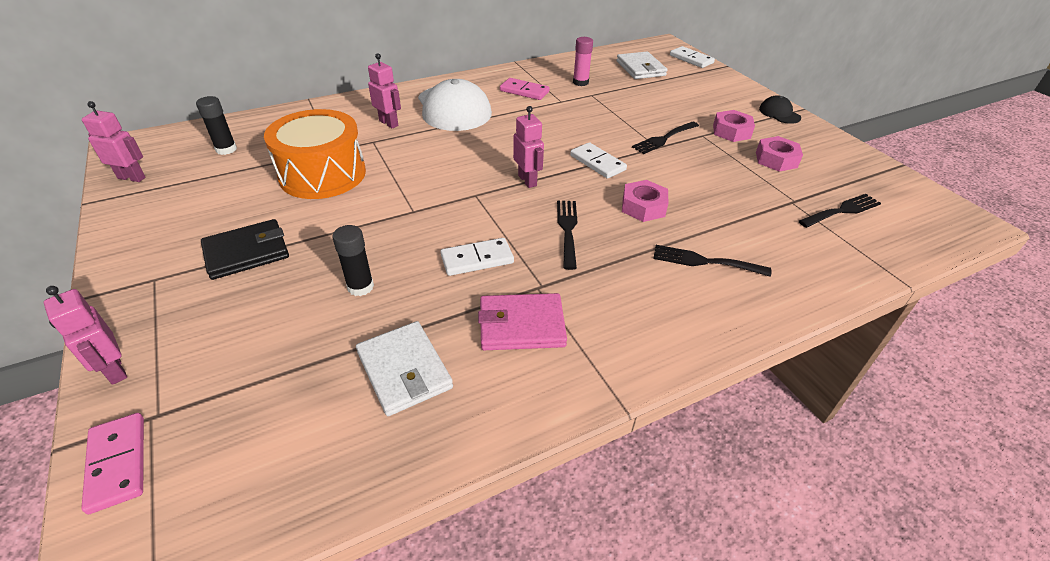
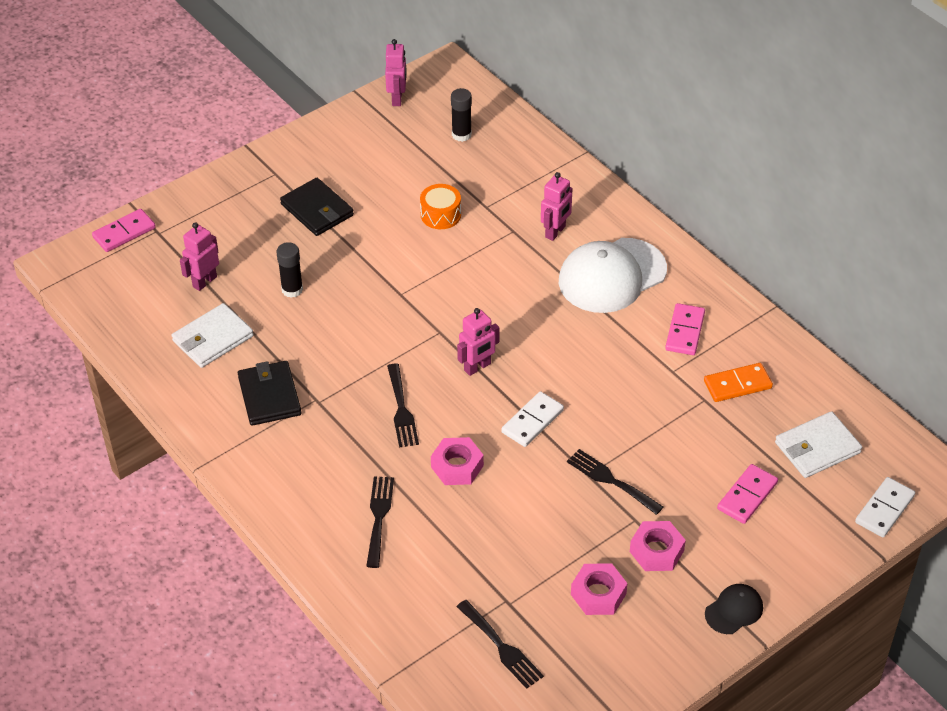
camera: 80 degrees right, 5 degrees up
(115, 370) = (189, 197): pink robot -> pink robot (204, 281)
(322, 174) = (440, 215): orange drum -> orange drum, size x0.48
(477, 259) = (343, 353): white domino -> none
(521, 325) = (269, 396): pink wallet -> black wallet
(567, 230) = (401, 409): black fork -> black fork turned 90 degrees clockwise
(580, 82) = (737, 384): pink glue stick -> orange domino
(680, 94) = (747, 496): none -> pink domino

